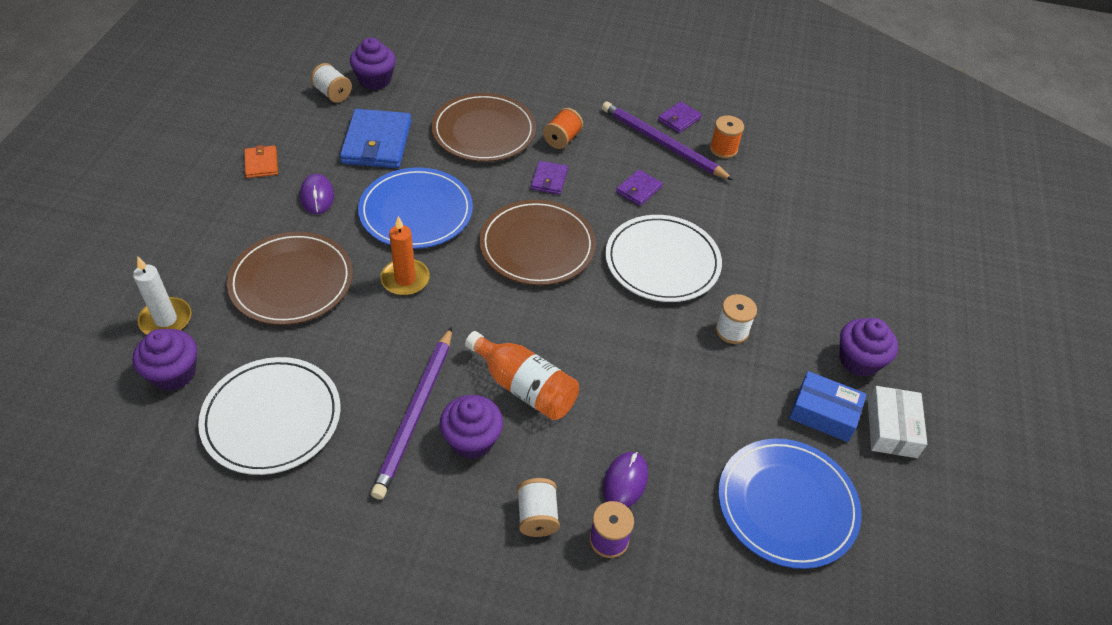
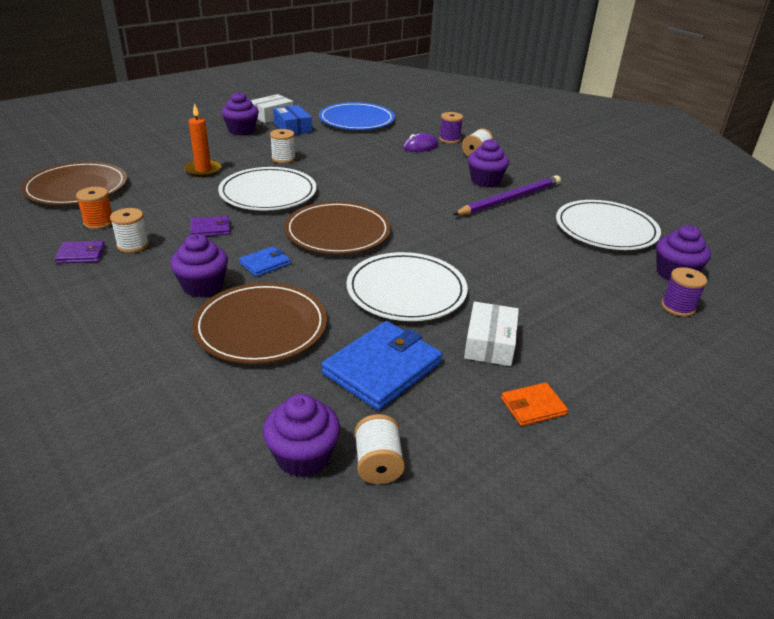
camera: 140 degrees left, 15 degrees down
(166, 320) = (678, 307): white candle -> purple spool
(261, 163) = (533, 406): orange wallet -> orange wallet turned 45 degrees clockwise
(291, 281) = (555, 289): brown plate -> brown plate (76, 188)
(317, 196) = (490, 343): purple mouse -> white box
(405, 279) = (459, 254): orange candle -> orange candle (203, 170)
(416, 212) = (406, 291): blue plate -> white plate
(524, 387) = (433, 185): orange bottle -> none
(549, 179) = (265, 263): purple wallet -> blue wallet
(562, 139) = (203, 286): orange spool -> purple cupcake
(663, 144) = (133, 245): purple pencil -> white spool

